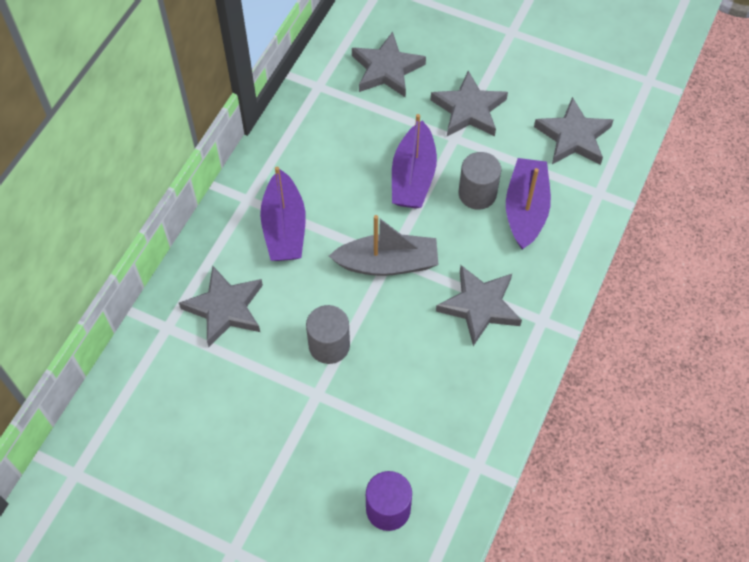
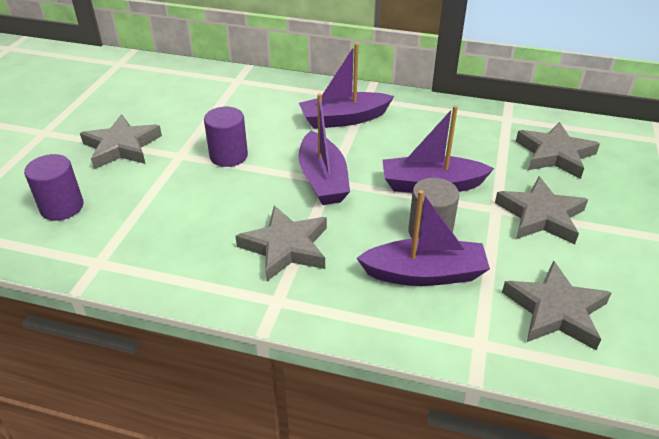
camera: 80 degrees right, 20 degrees down
(225, 308) = (258, 101): grey star -> grey star (122, 146)
(329, 345) = (228, 156): grey cylinder -> purple cylinder
(387, 263) = (322, 179): grey boat -> purple boat

